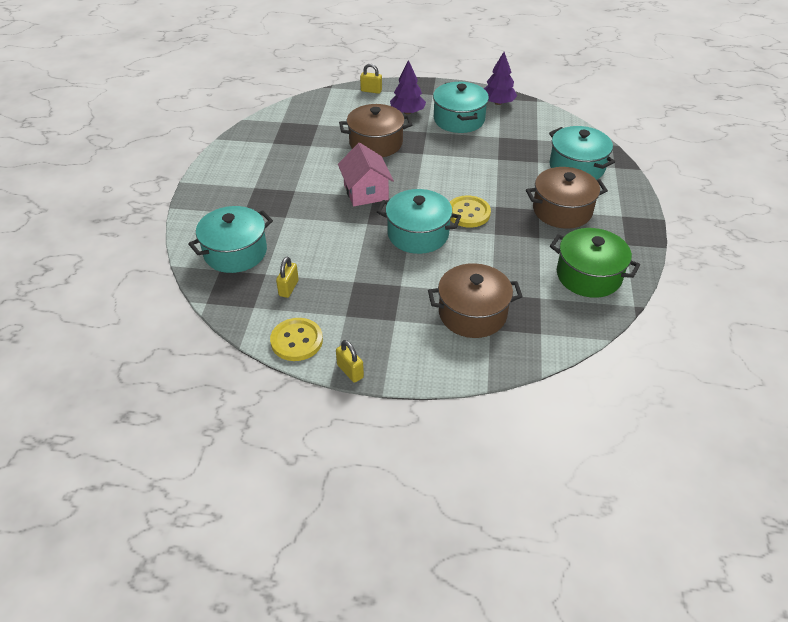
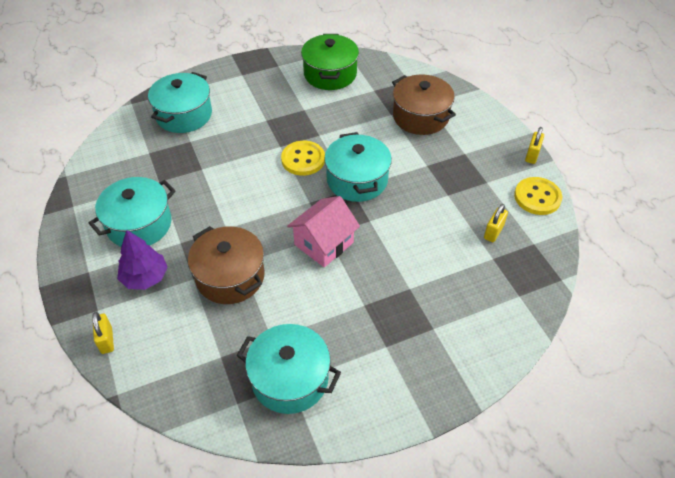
camera: 120 degrees left, 5 degrees up
(235, 252) = (489, 298): turquoise pot -> turquoise pot (290, 379)
(288, 288) = (493, 232): yellow padlock -> yellow padlock turned 45 degrees counterclockwise
(498, 103) = (84, 205): purple tree -> none
(562, 210) = (258, 106): brown pot -> none

